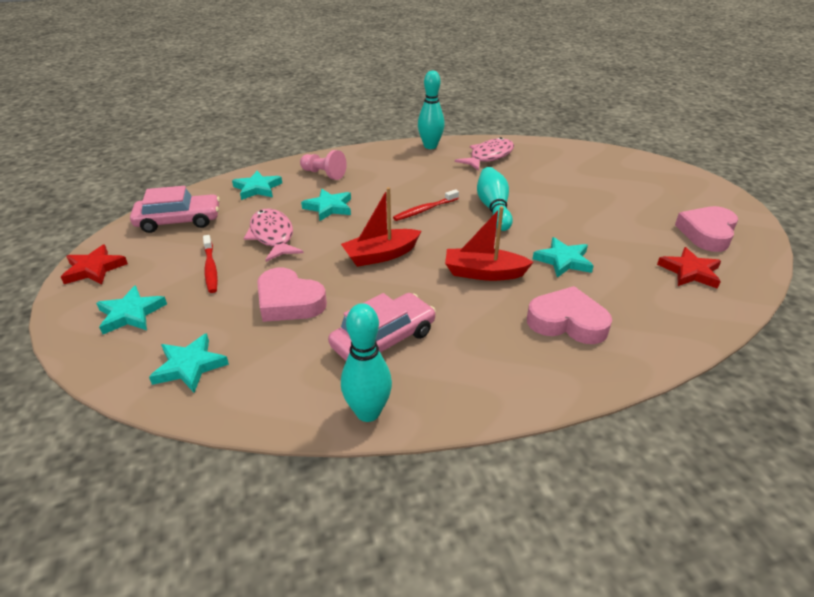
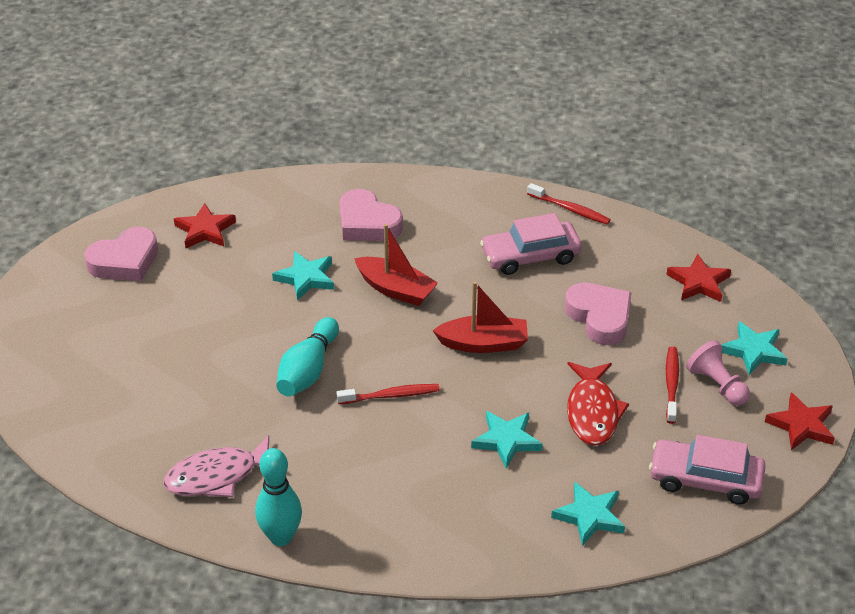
camera: 155 degrees left, 5 degrees up
(189, 366) = (699, 282): turquoise star -> red star
(272, 236) = (593, 412): pink fish -> red fish
(324, 174) = (483, 518): pink pawn -> pink pawn (717, 385)
(368, 412) = (570, 209): turquoise bowling pin -> red toothbrush

